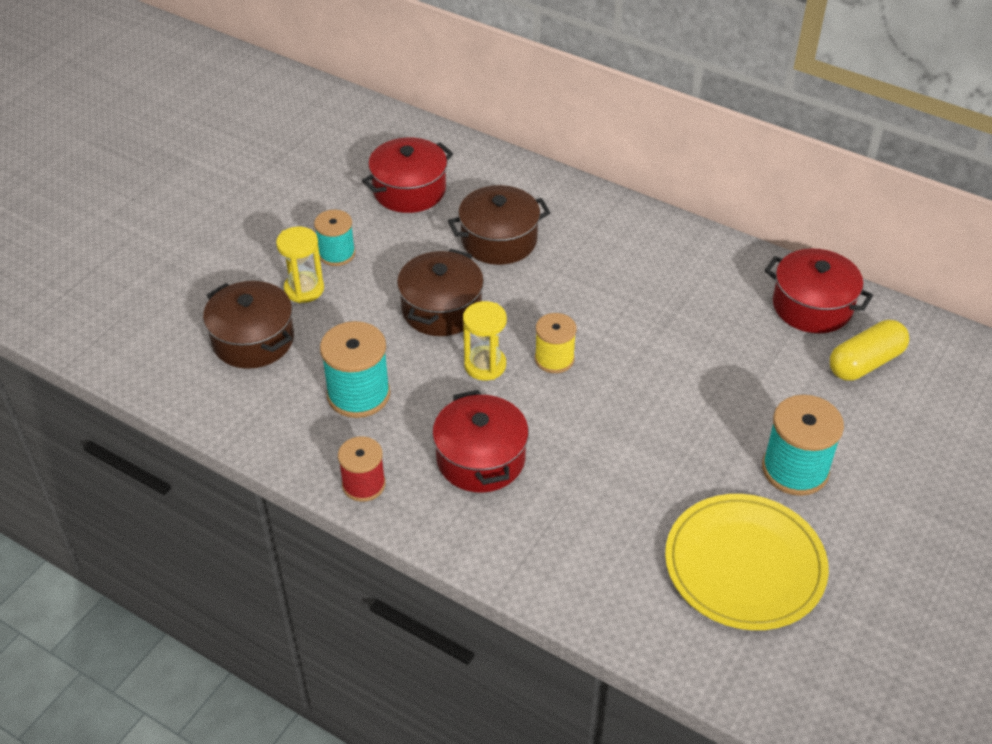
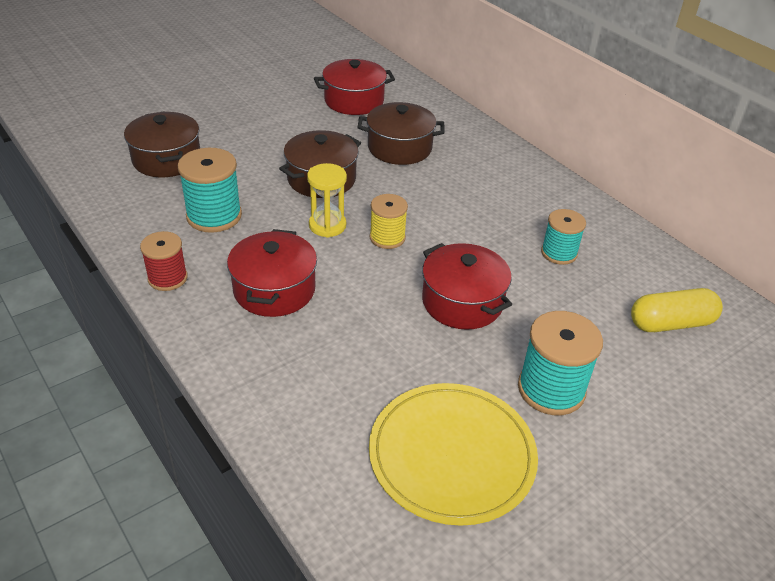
camera: 20 degrees right, 5 degrees down
(304, 289) = (229, 139): yellow hourglass -> none
(337, 254) = (270, 124): turquoise spool -> turquoise spool (559, 253)
(812, 306) = (642, 265): red pot -> red pot (462, 302)

